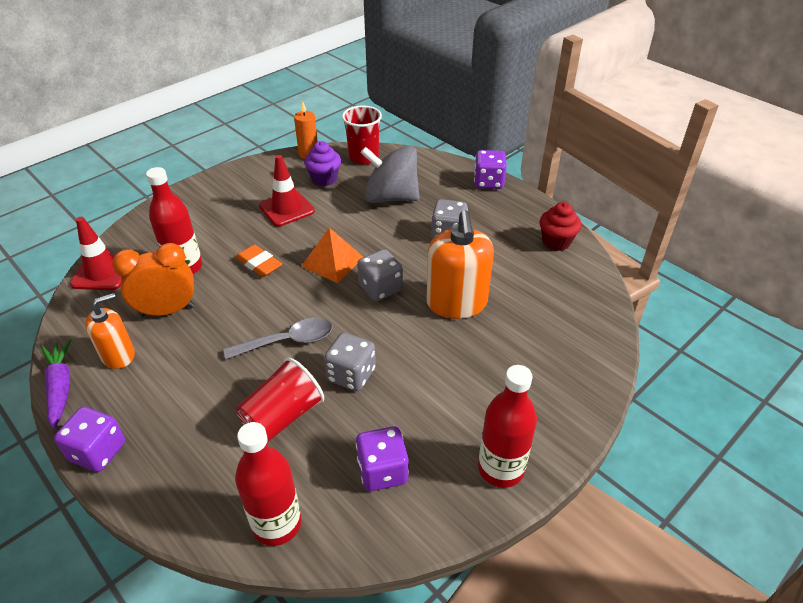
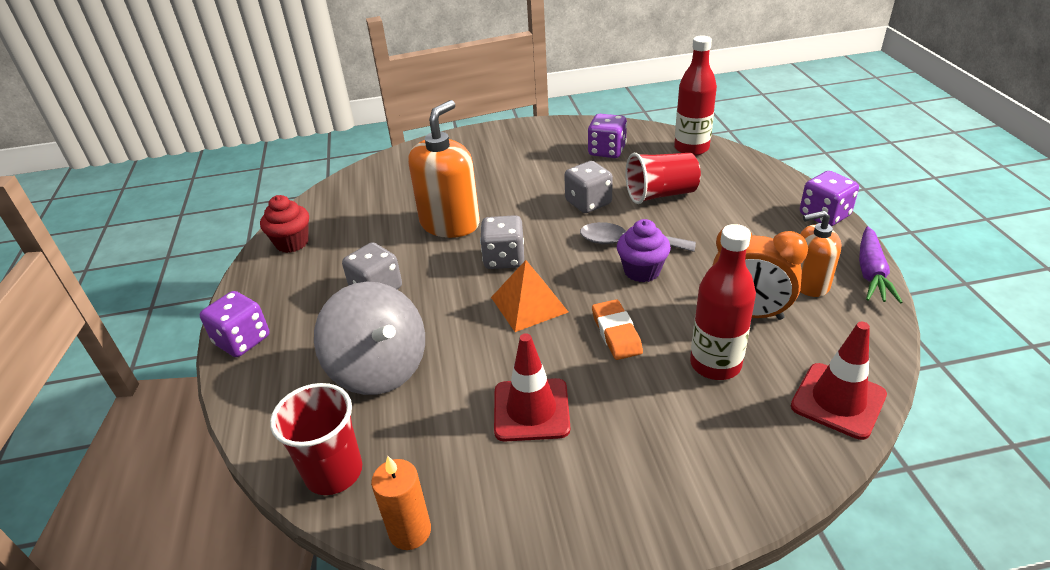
camera: 145 degrees left, 5 degrees down
(324, 179) = (434, 448): purple cupcake -> purple cupcake (642, 271)
(501, 469) = (532, 133): red bottle -> none

